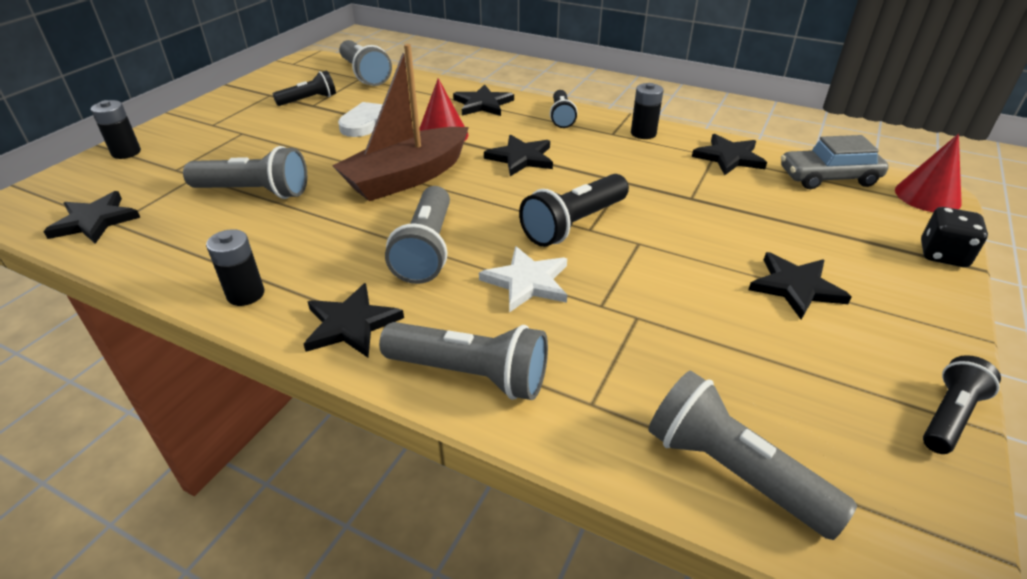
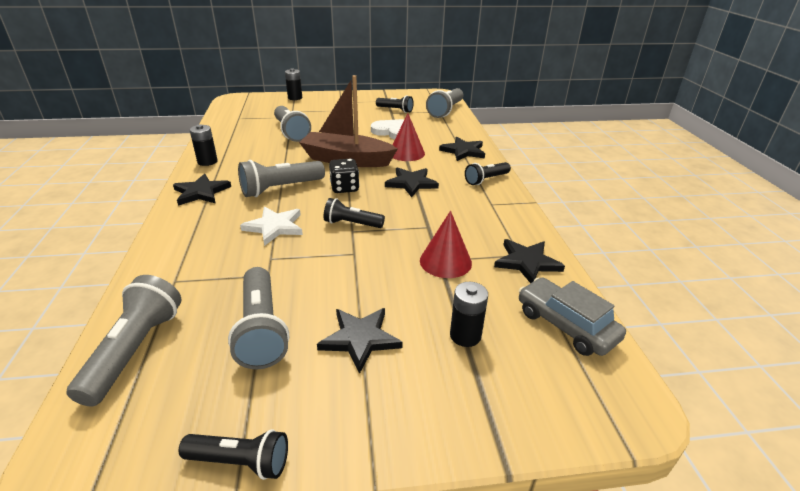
camera: 55 degrees right, 5 degrees down
(94, 221) = (236, 114): black star -> none
(470, 374) = (180, 236): grey flashlight -> grey flashlight (262, 329)
(574, 224) = (352, 224): black flashlight -> black flashlight, size x0.64
(643, 133) = (510, 215): black battery -> black battery (465, 335)
(927, 196) = (618, 404): red cone -> red cone (445, 261)
(943, 255) = (504, 430): black dice -> black dice (344, 188)

